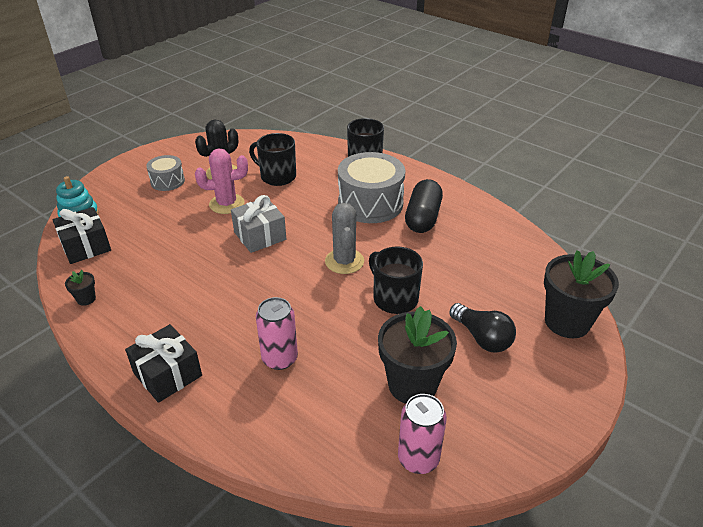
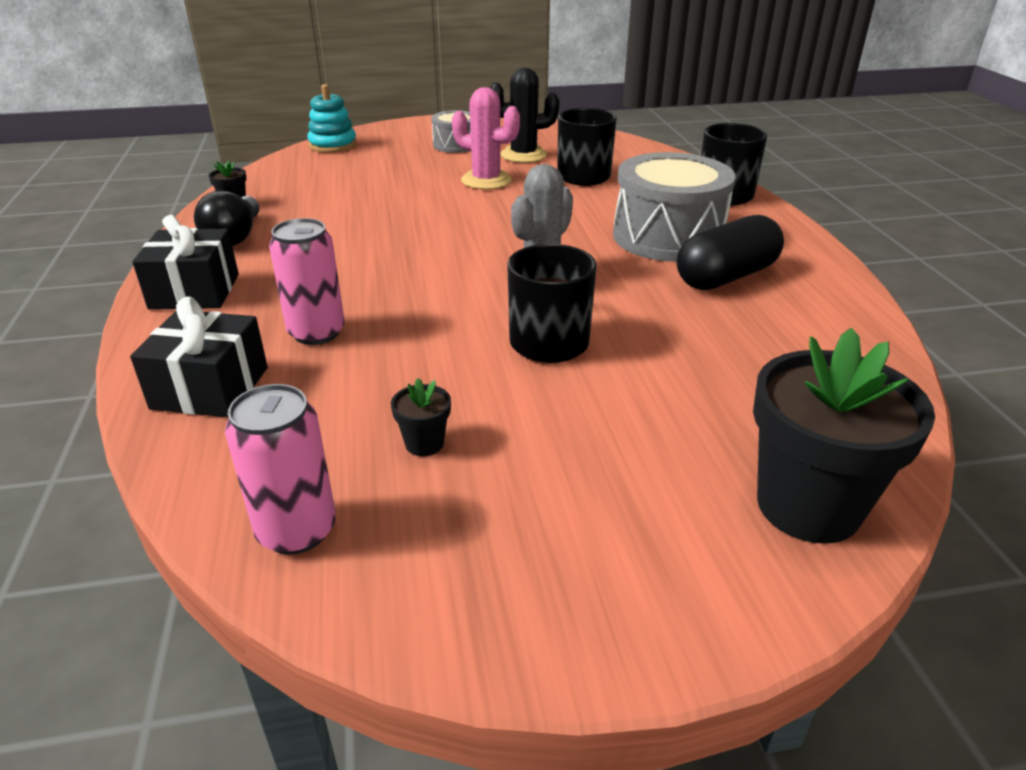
camera: 40 degrees right, 5 degrees down
(86, 246) = (300, 168): black gift -> black gift (210, 388)
(260, 236) = (478, 218): grey gift -> none
(412, 385) = (424, 443): black flower pot -> black flower pot, size x0.42
(482, 338) = (614, 446): black light bulb -> black light bulb (235, 237)

